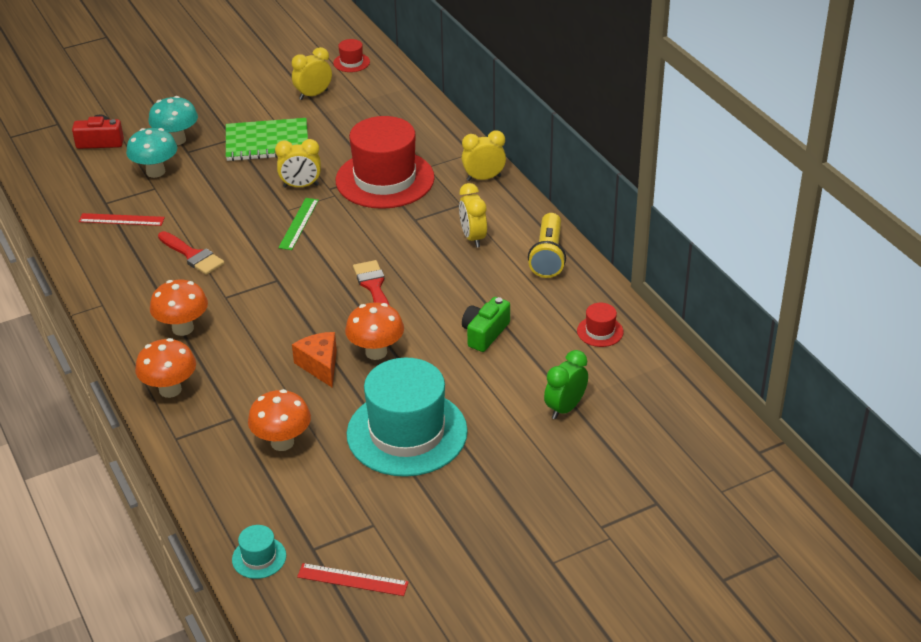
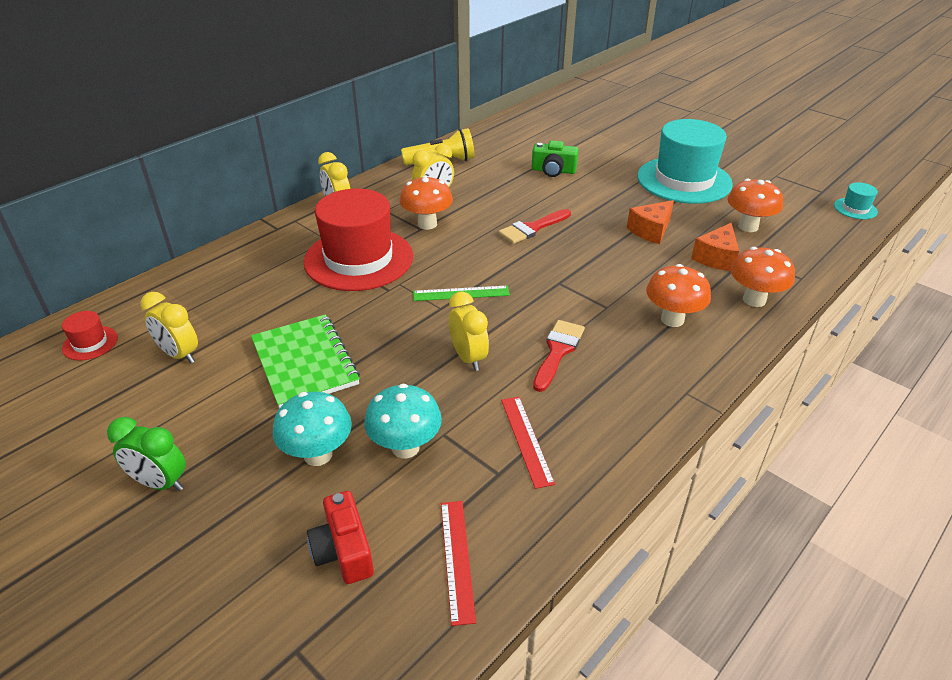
camera: 110 degrees left, 0 degrees up
(246, 393) = (716, 258): none -> orange cheese
(301, 186) = (391, 310): yellow clock -> yellow clock (468, 358)
(352, 579) = (825, 173): red ruler -> red ruler (457, 559)
(376, 352) = (613, 209): orange mushroom -> orange mushroom (427, 224)
(565, 408) = (605, 133): green clock -> green clock (160, 483)
(600, 331) = (518, 132): red hat -> none

